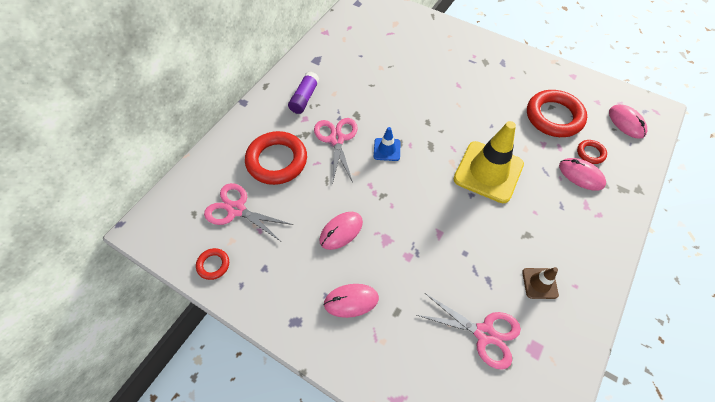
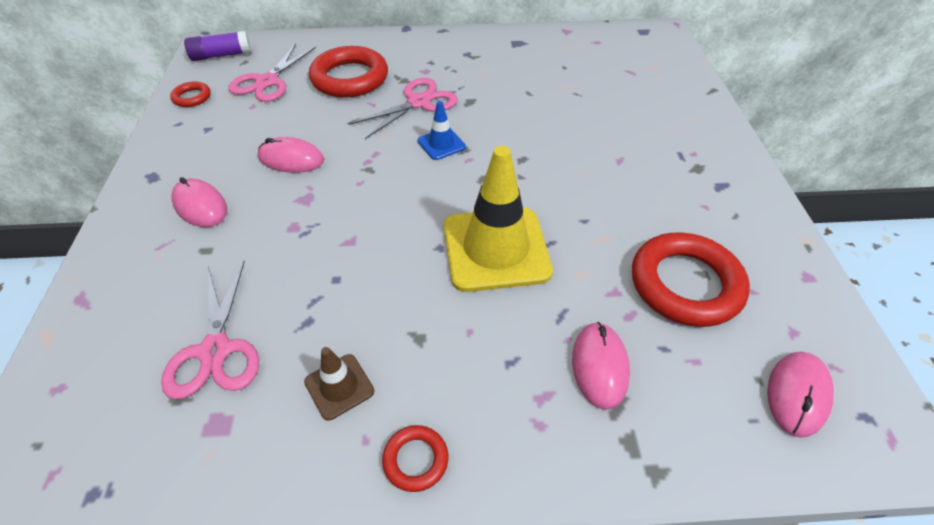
camera: 55 degrees right, 10 degrees down
(236, 209) = (267, 82): pink scissors -> pink scissors turned 150 degrees counterclockwise
(304, 98) = (453, 58): purple glue stick -> purple glue stick (221, 55)
(590, 153) = (662, 363): red ring -> red ring (415, 460)

